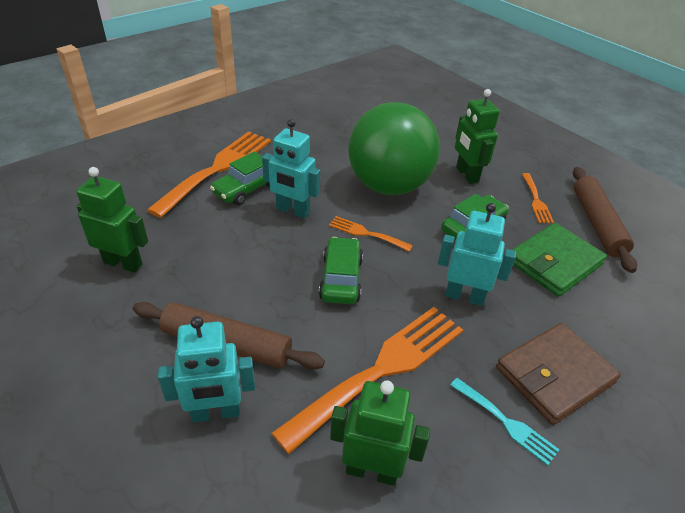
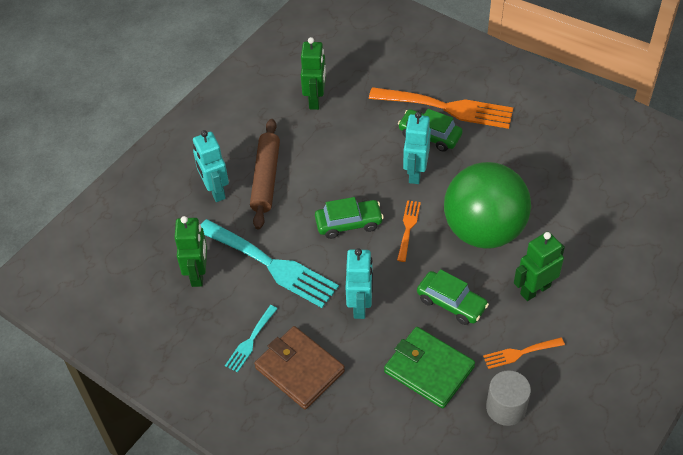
camera: 80 degrees right, 10 degrees up
(381, 369) = (271, 265): orange fork -> turquoise fork
(597, 223) = (506, 408): brown rolling pin -> grey cylinder

